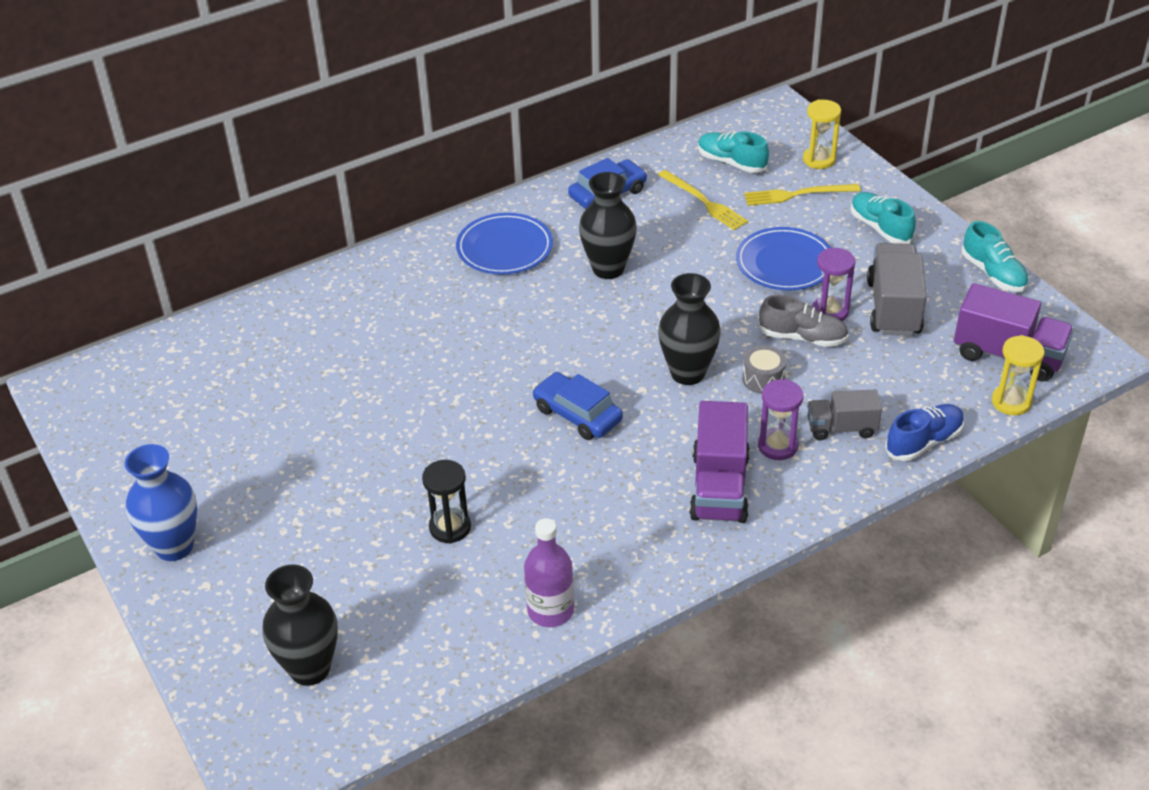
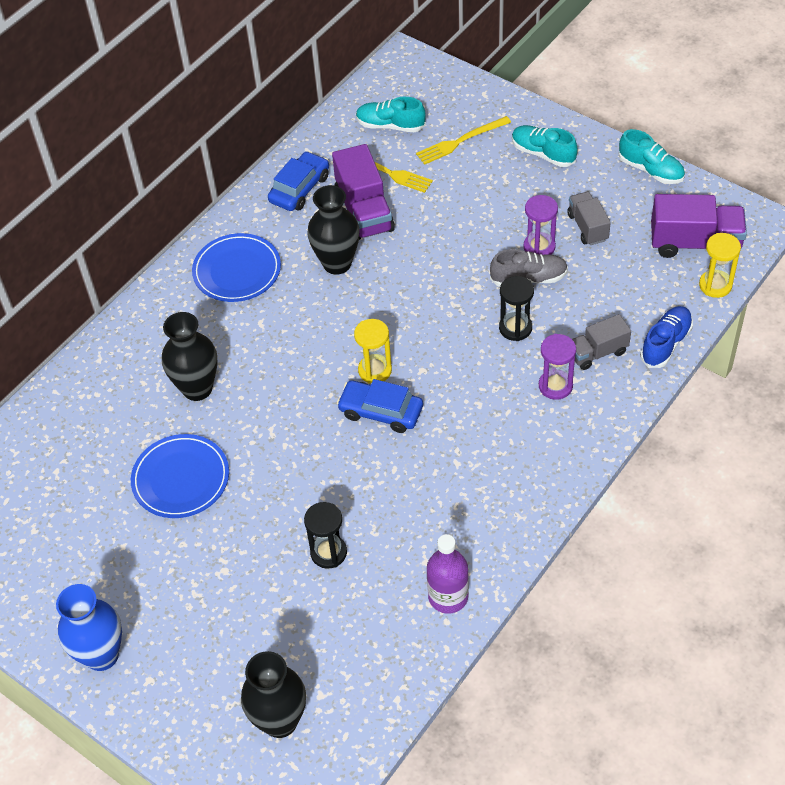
camera: 20 degrees left, 10 degrees up
(687, 373) = (452, 343): black vase -> black vase (197, 388)
(719, 487) = (527, 439): purple truck -> purple truck (364, 211)
(763, 379) = (515, 328): grey drum -> black hourglass
(784, 263) = (481, 212): blue plate -> blue plate (181, 479)
(819, 160) = (462, 101): yellow hourglass -> yellow hourglass (375, 370)
(893, 308) = (587, 227): grey truck -> grey truck, size x0.62

